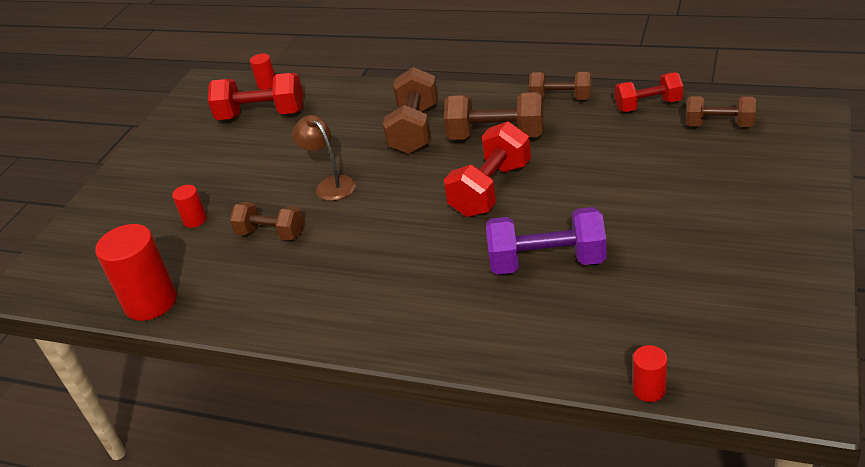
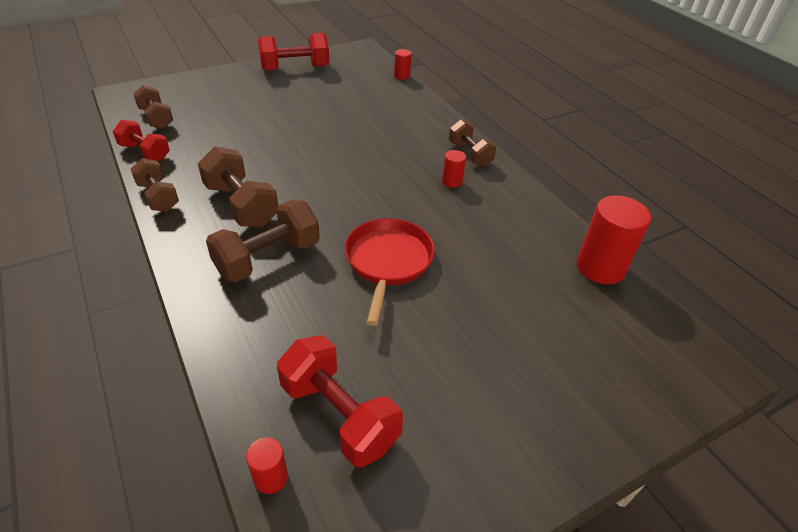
camera: 145 degrees left, 5 degrees up
(195, 220) = (520, 318): red cylinder -> red cylinder (452, 181)
(271, 234) = (472, 255): brown dumbbell -> brown dumbbell (470, 154)
(330, 184) = (388, 261): brown lamp -> red pan
(491, 189) = (311, 176): red dumbbell -> red dumbbell (295, 68)
(547, 262) = (356, 127): purple dumbbell -> none

